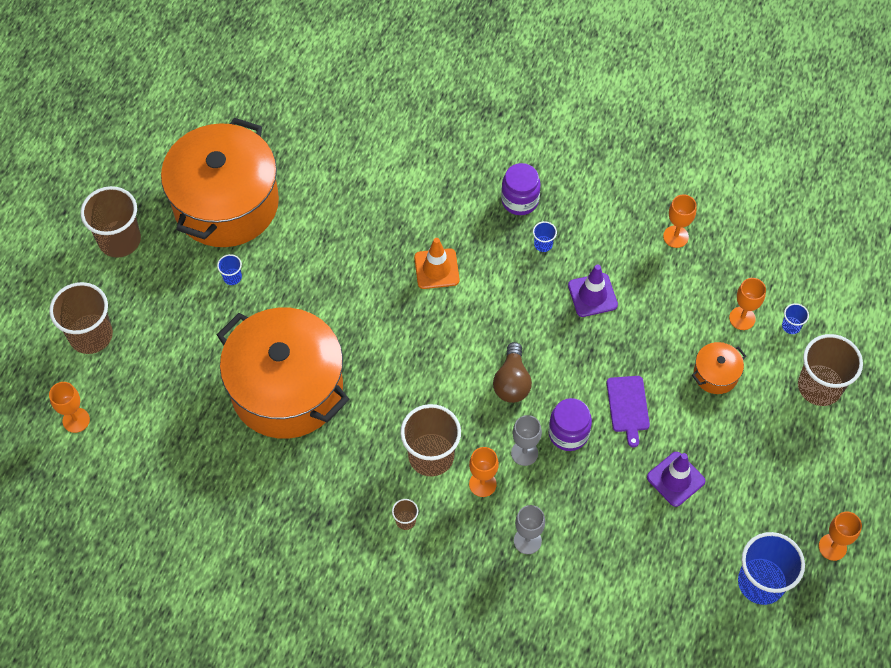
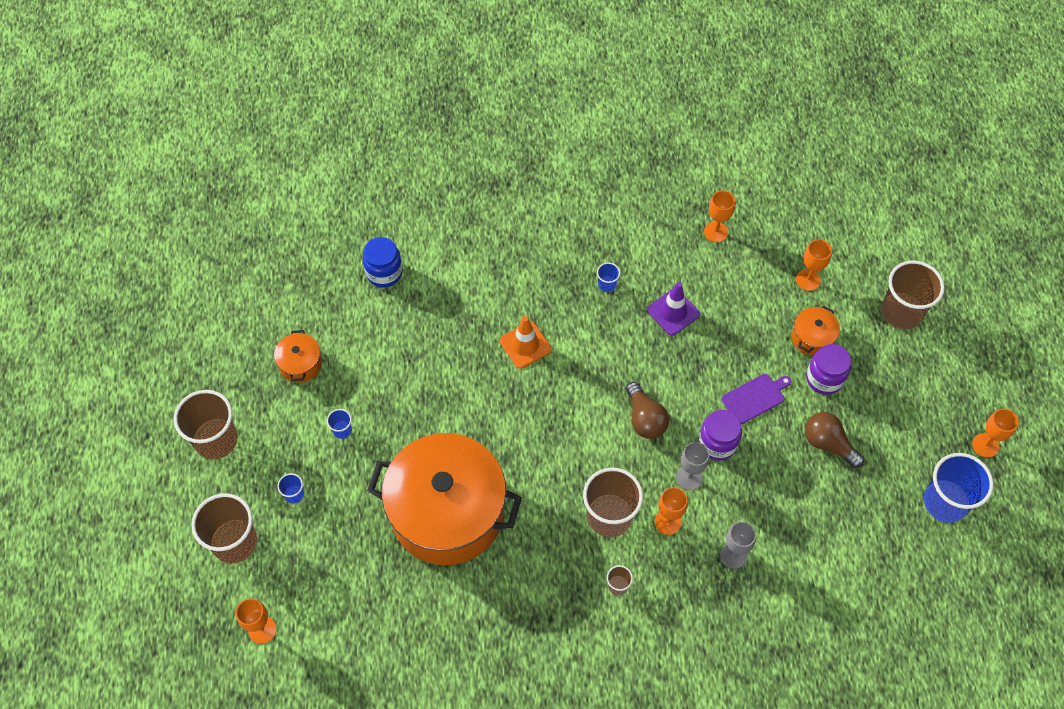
camera: 25 degrees left, 0 degrees up
(226, 203) = (300, 364): orange pot -> orange pot, size x0.40
(342, 151) = (384, 273): none -> blue jar
(519, 200) = (566, 254): purple jar -> purple jar (824, 378)
(628, 406) = (755, 397): purple cutting board -> purple cutting board turned 90 degrees counterclockwise
(675, 479) = (828, 444): purple traffic cone -> brown light bulb
(791, 326) = (851, 270): blue cup -> blue cup (294, 494)

